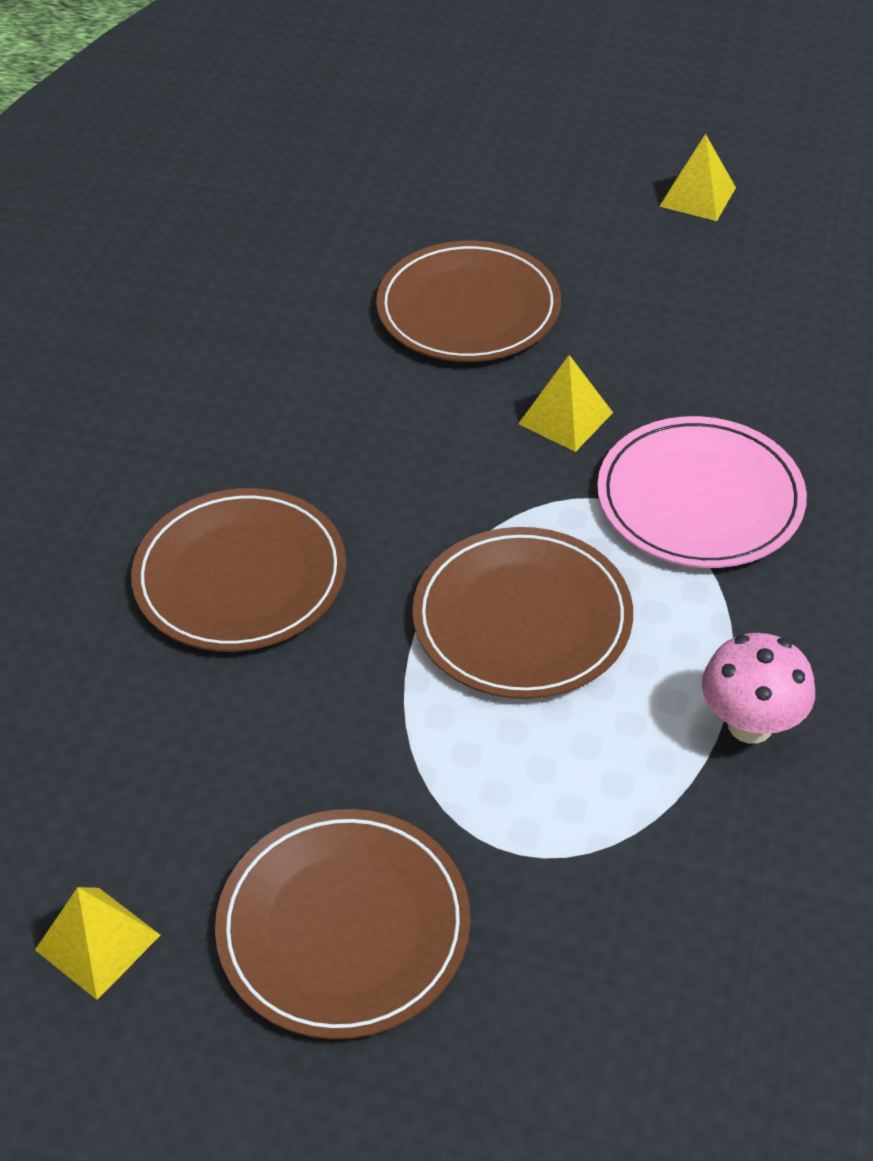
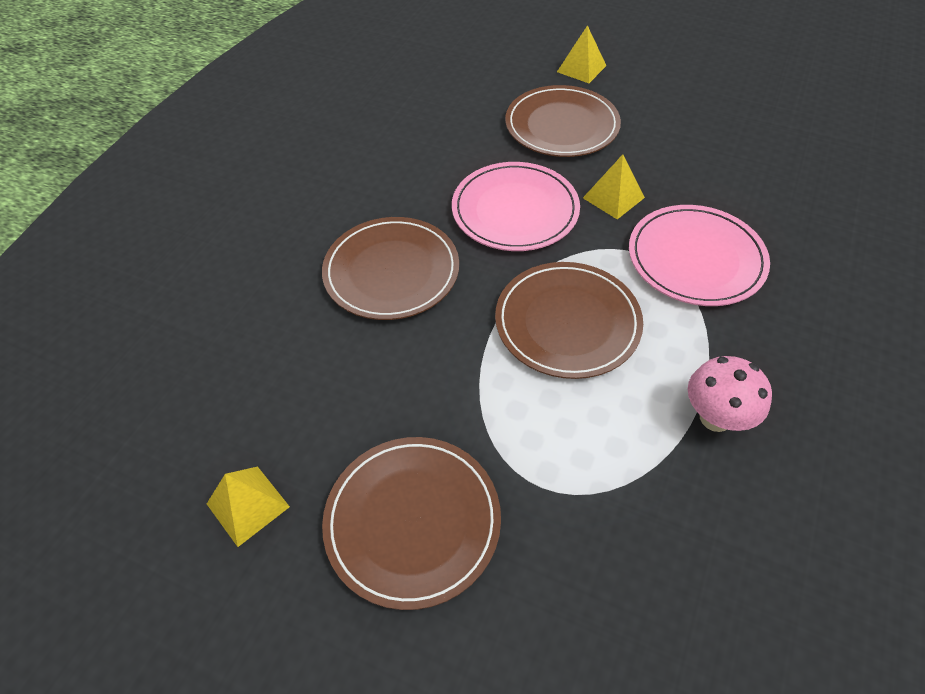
camera: 10 degrees right, 5 degrees up
(416, 456) = (515, 210): none -> pink plate
(697, 197) = (713, 74): yellow pyramid -> yellow pyramid (581, 68)

